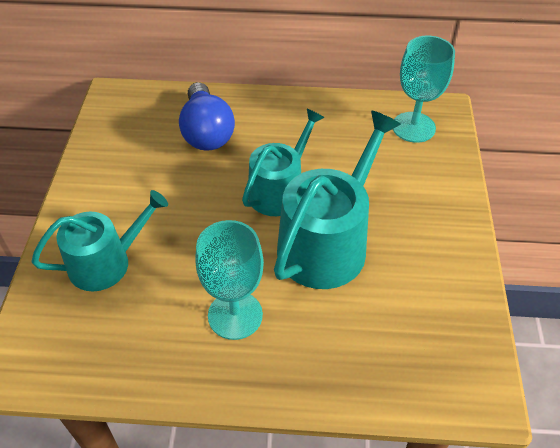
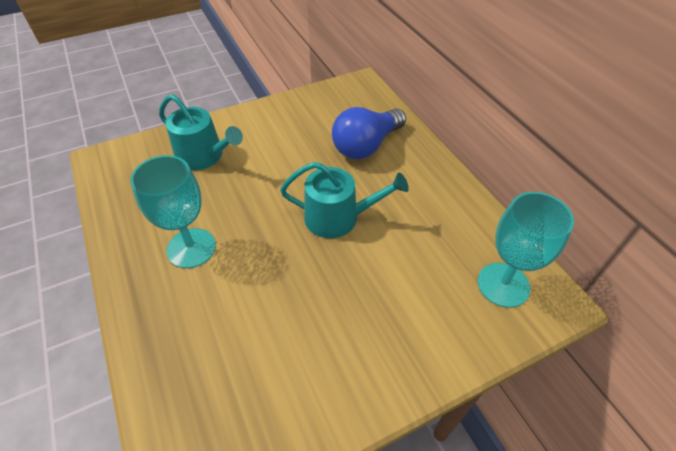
camera: 60 degrees right, 0 degrees up
(328, 242) = (301, 277): turquoise watering can -> none

